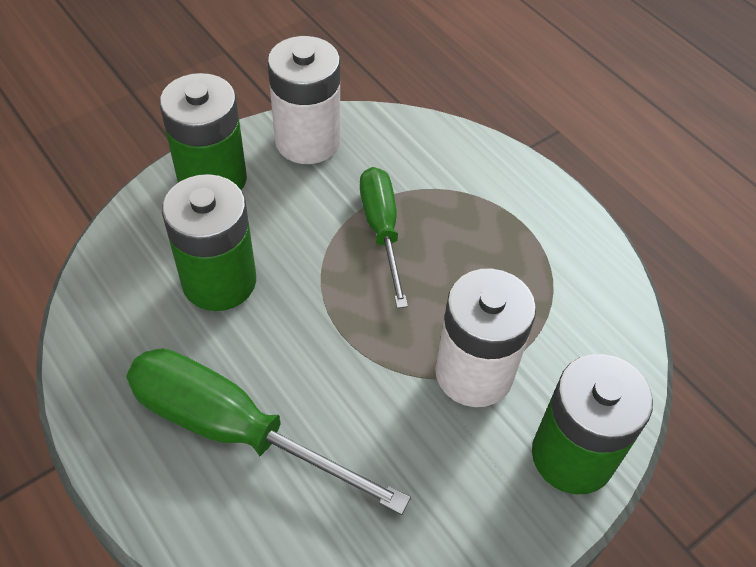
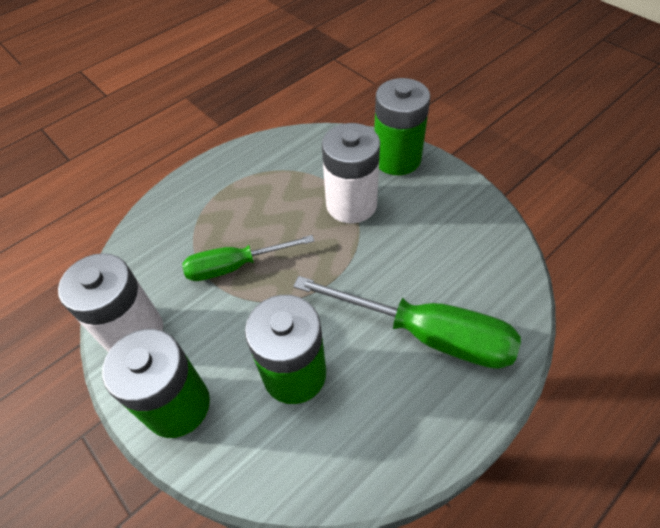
camera: 90 degrees left, 0 degrees up
(234, 430) = (426, 334): green screwdriver -> green screwdriver turned 90 degrees counterclockwise

